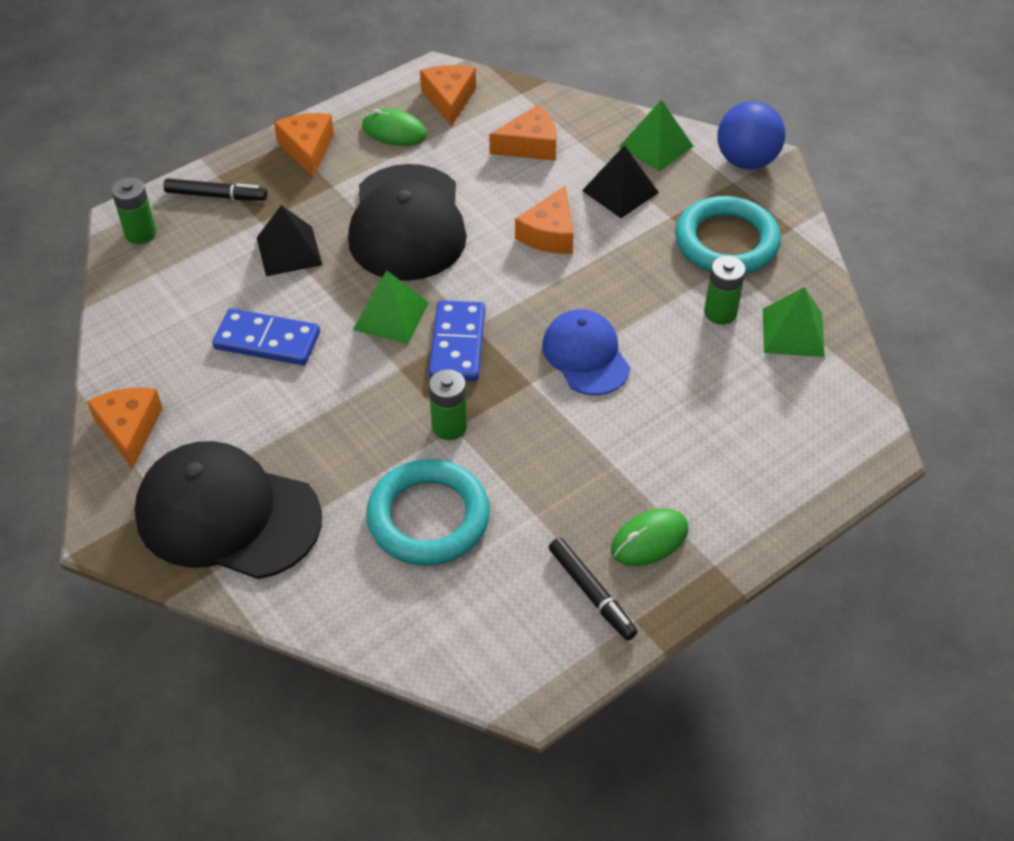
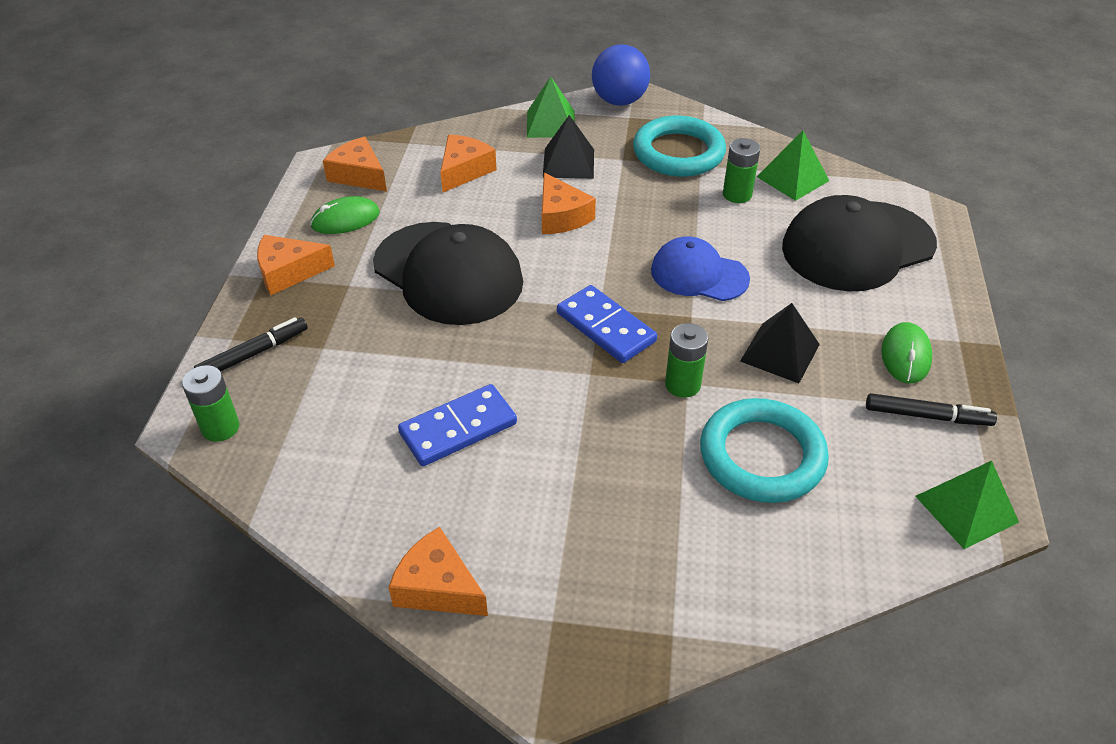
camera: 45 degrees left, 5 degrees down
(227, 515) = (620, 581): black cap -> black cap (857, 246)
(289, 251) = (380, 352): black pyramid -> black pyramid (779, 352)
(307, 149) = (288, 272): orange cheese -> orange cheese turned 45 degrees counterclockwise
(391, 316) = (529, 342): green pyramid -> green pyramid (966, 509)

